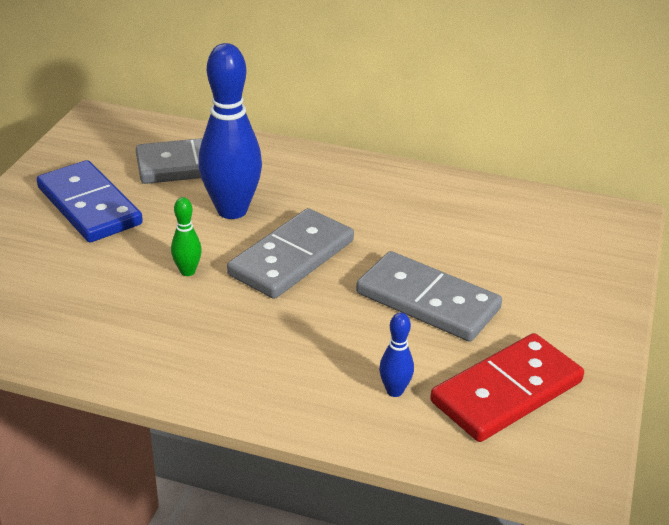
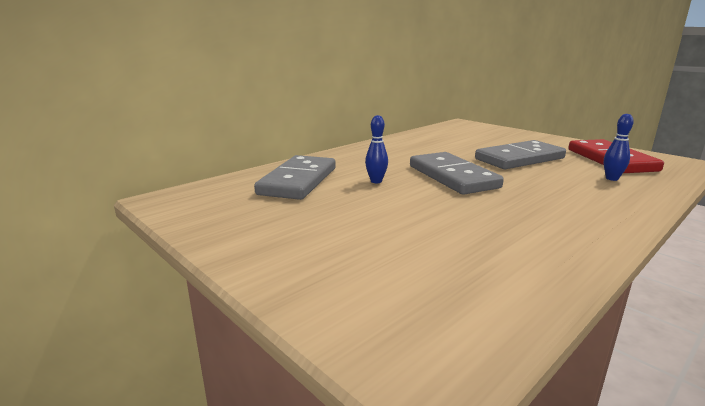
camera: 60 degrees left, 15 degrees down
(89, 206) = (309, 224): blue domino -> none
(187, 271) = (448, 206): green bowling pin -> none
(232, 210) = (376, 181): blue bowling pin -> blue bowling pin, size x0.45

